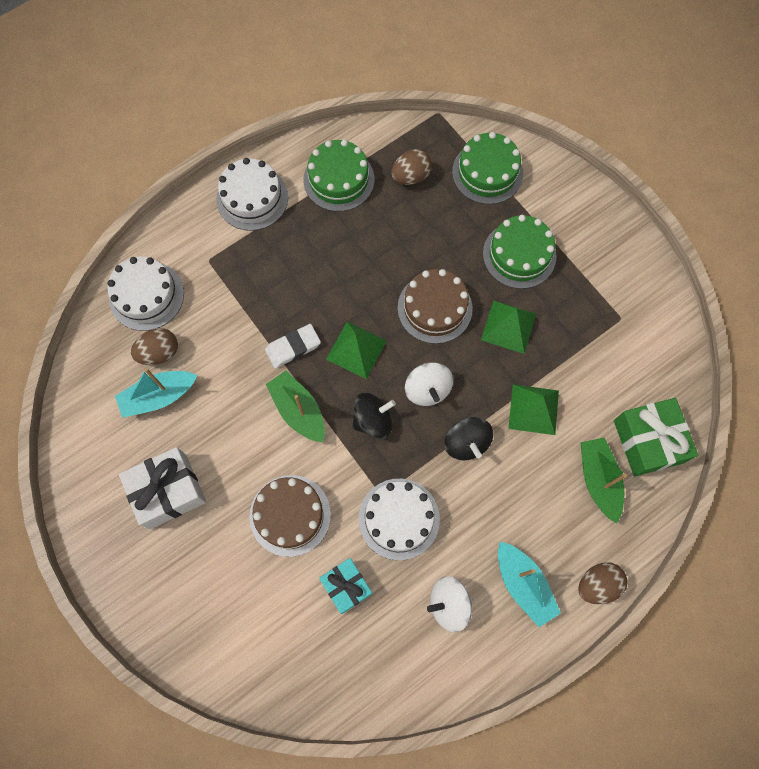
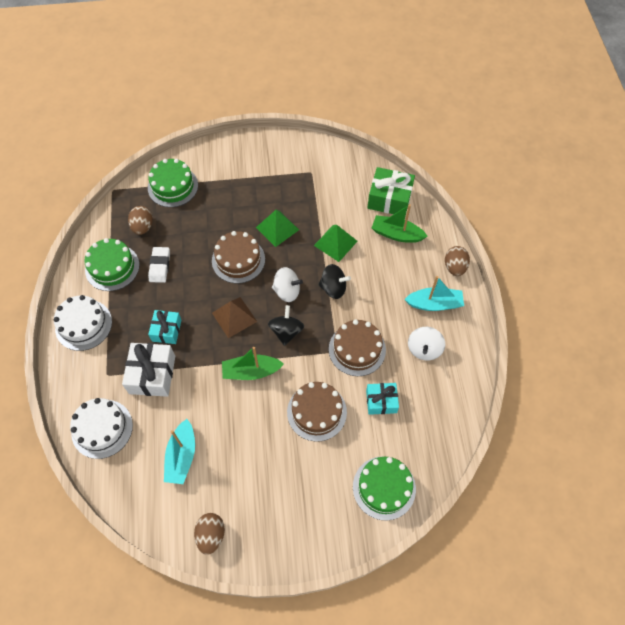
camera: 60 degrees left, 10 degrees down
(159, 353) = (150, 440): brown egg -> brown egg (211, 535)
(168, 491) = (253, 483): white gift -> white gift (152, 374)
(293, 347) = (207, 353): white eraser -> white eraser (160, 266)
(295, 287) = (166, 330): none -> turquoise gift
(356, 349) = (234, 317): green pyramid -> brown pyramid
(399, 519) = (357, 349): white cake -> brown cake
(519, 255) = (237, 199): green cake -> green cake (384, 487)

